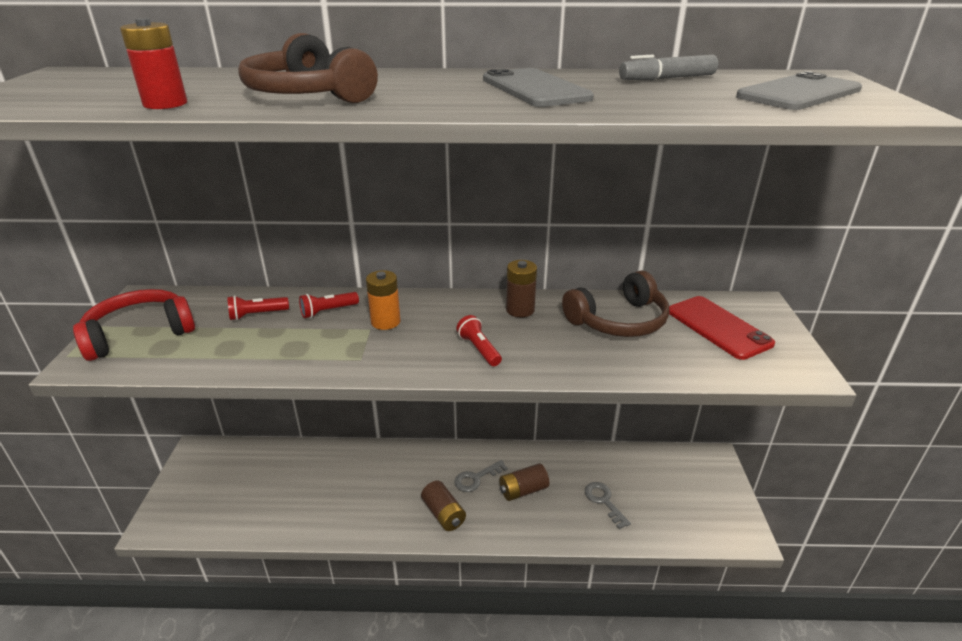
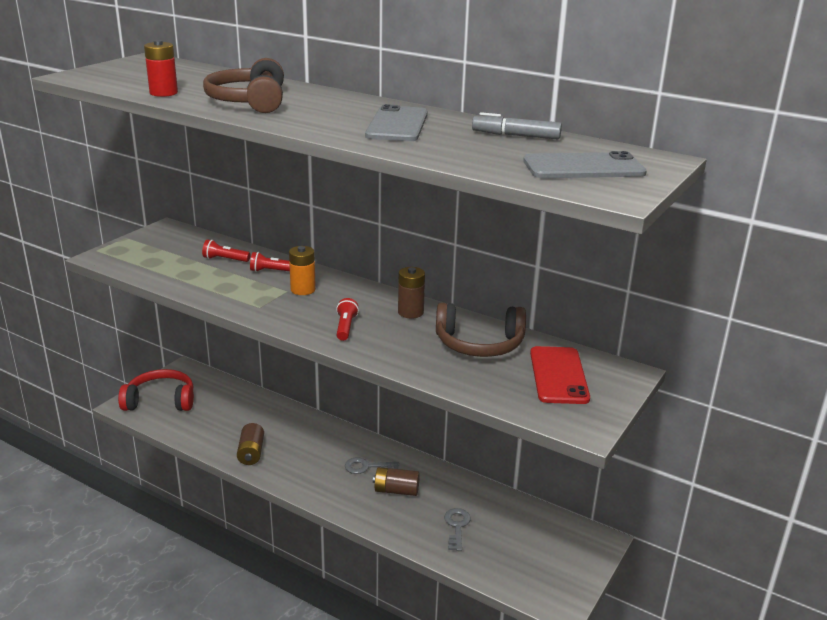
camera: 30 degrees right, 5 degrees down
(139, 334) = (145, 250): red headphones -> red headphones (160, 401)
(444, 514) = (318, 480): brown battery -> brown battery (251, 453)

